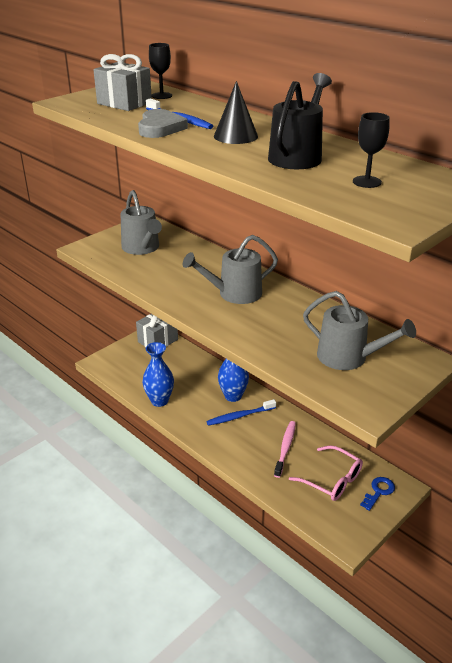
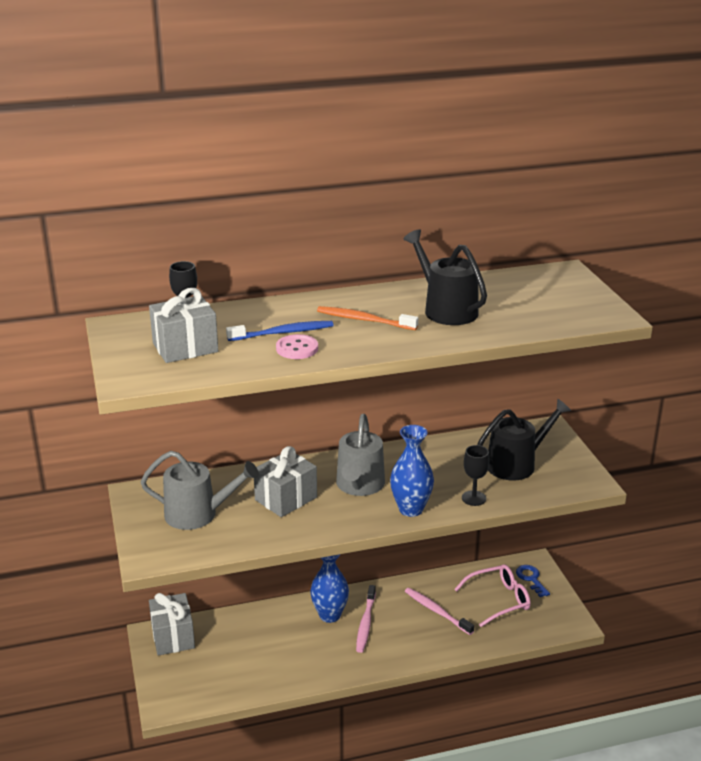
camera: 60 degrees left, 5 degrees down
(159, 401) = (288, 676): blue vase -> blue vase (411, 509)
(160, 128) = (297, 349): grey heart -> pink button
(189, 271) = (286, 498): none -> grey gift
(235, 136) = (364, 320): black cone -> orange toothbrush
(240, 416) = (366, 623): blue toothbrush -> pink toothbrush
(348, 357) = (516, 464): grey watering can -> black watering can
(367, 182) = (529, 302): black goblet -> black goblet (473, 498)

